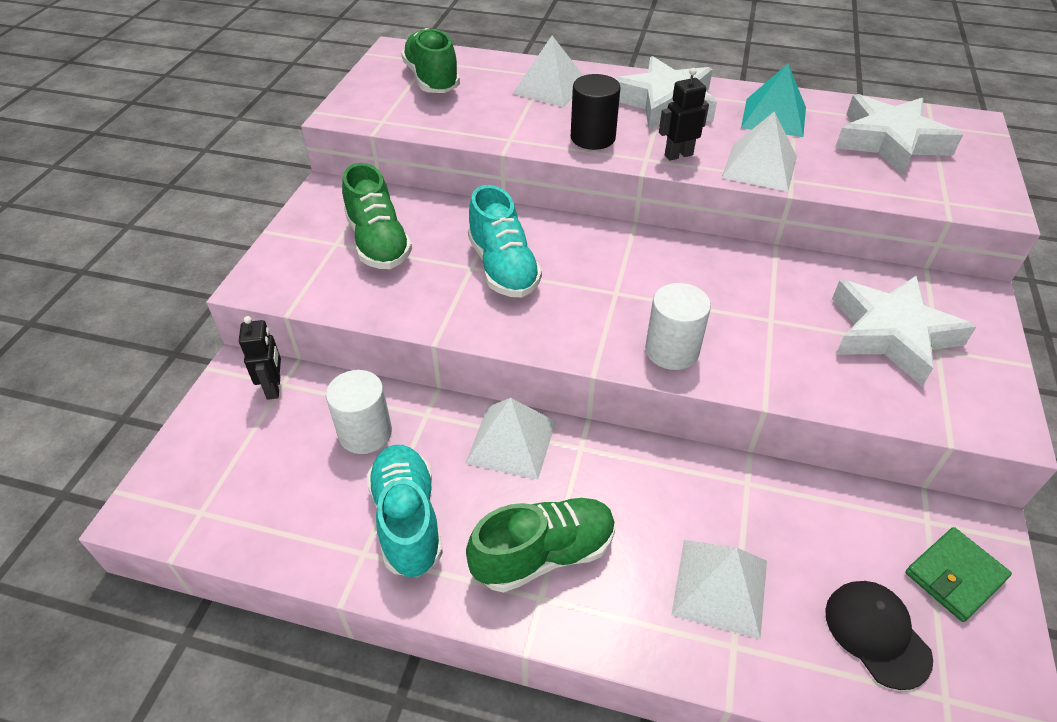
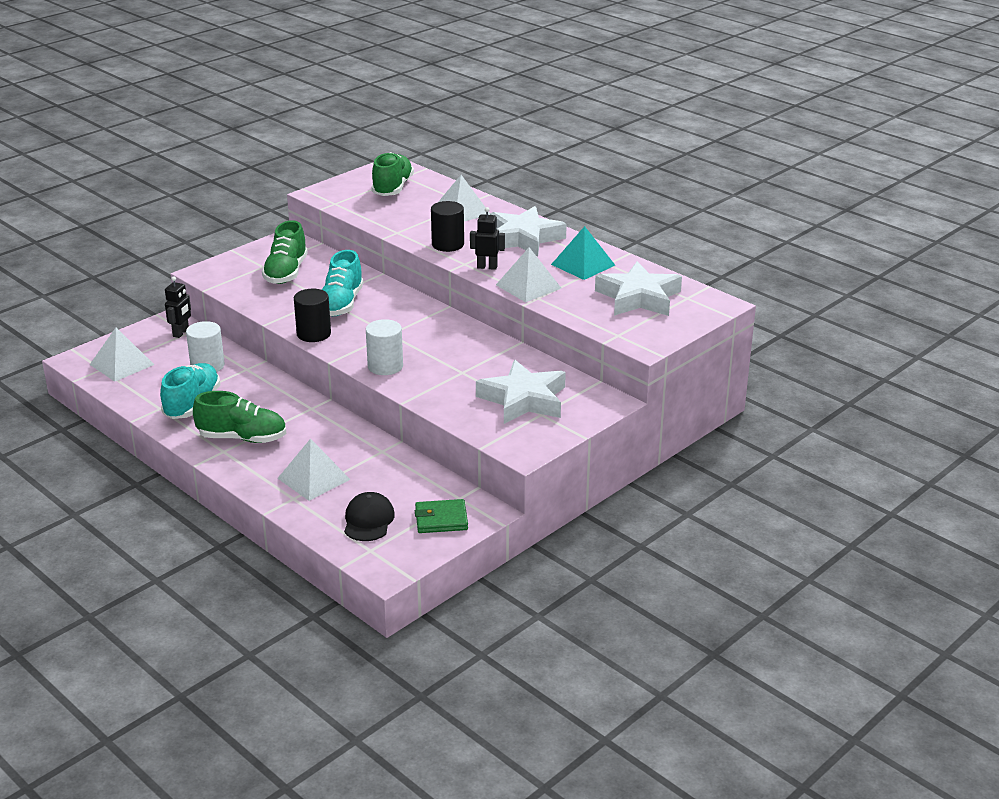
camera: 30 degrees right, 15 degrees down
(511, 442) = (277, 394): white pyramid -> white pyramid (122, 364)
(520, 332) = (314, 334): none -> black cylinder

